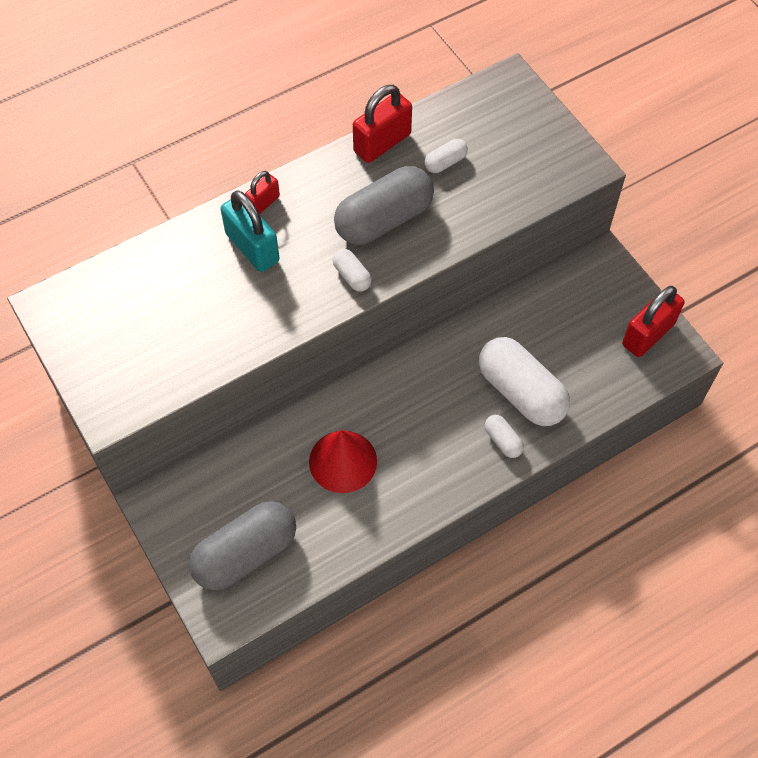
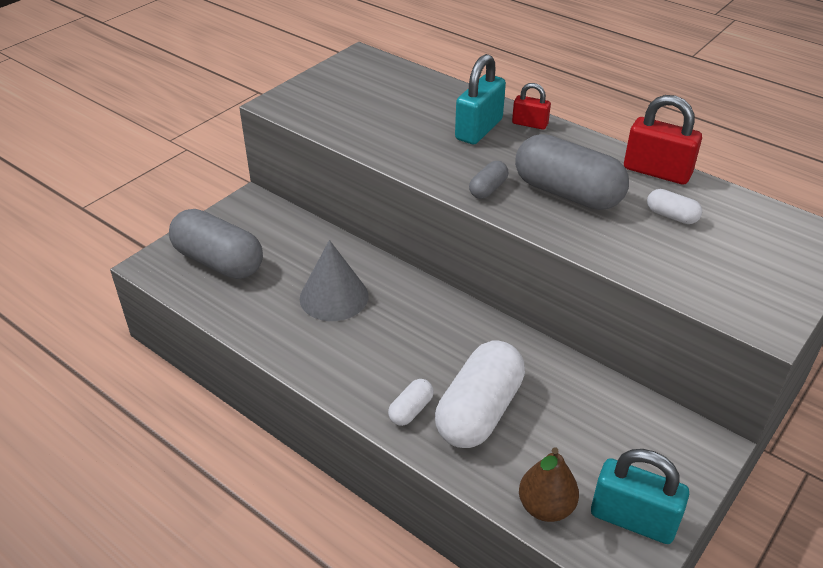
camera: 70 degrees right, 20 degrees down
(343, 461) = (334, 297): red cone -> grey cone
(352, 276) = (488, 189): white capsule -> grey capsule
(622, 383) = (546, 507): none -> brown pear
(648, 334) = (633, 519): red padlock -> turquoise padlock

